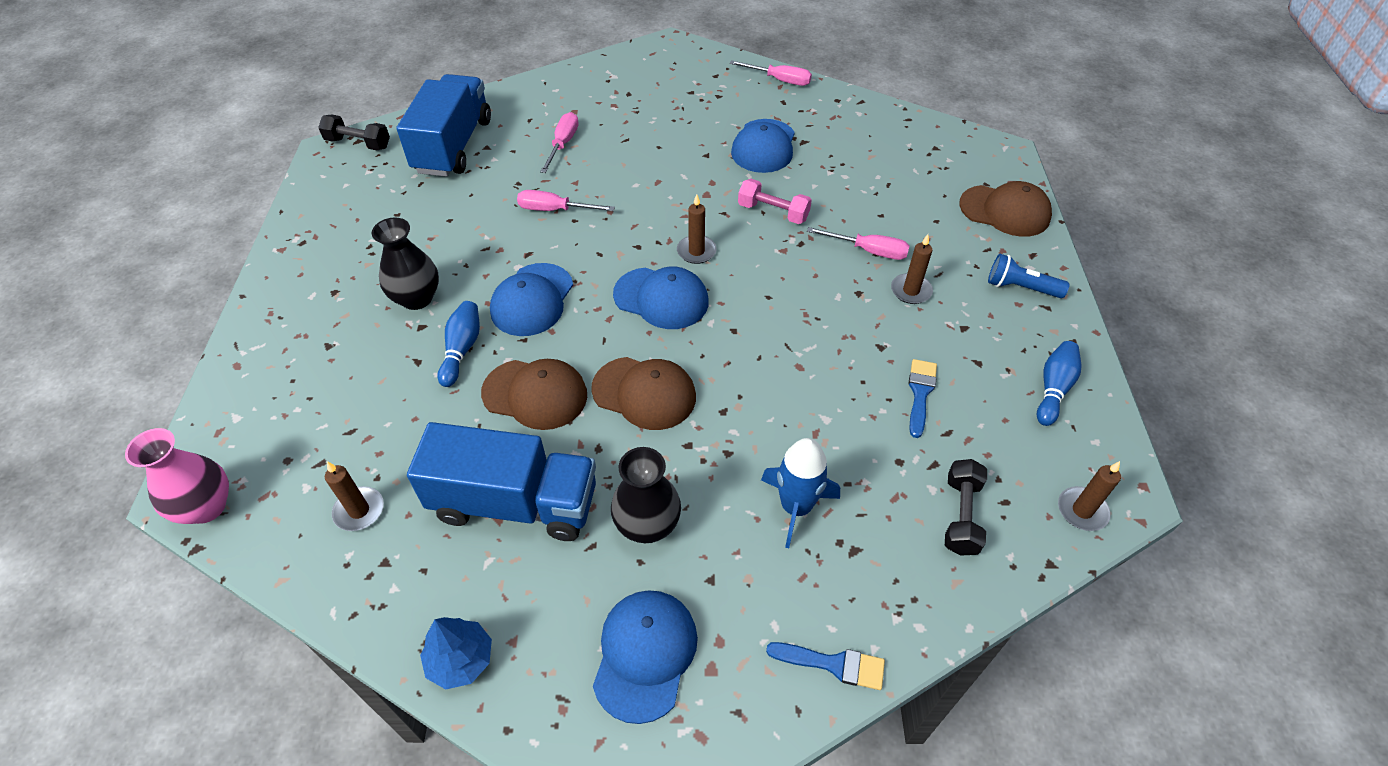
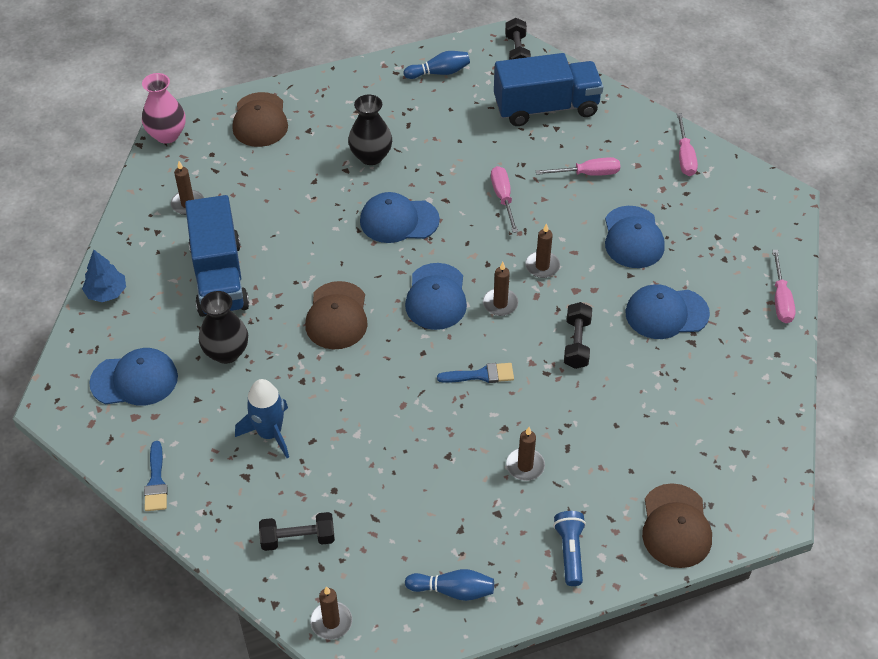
camera: 70 degrees right, 0 degrees up
(462, 349) = (334, 200): blue bowling pin -> blue bowling pin (439, 72)
(535, 394) = (311, 255): brown cap -> brown cap (260, 120)
(662, 139) = (633, 237): none -> blue cap
(663, 208) = (542, 266): none -> brown candle
(773, 212) = (577, 343): pink dumbbell -> black dumbbell
(868, 251) = (561, 424): pink screwdriver -> pink screwdriver (685, 156)
(920, 393) = (408, 492): blue brush -> blue brush (481, 375)

